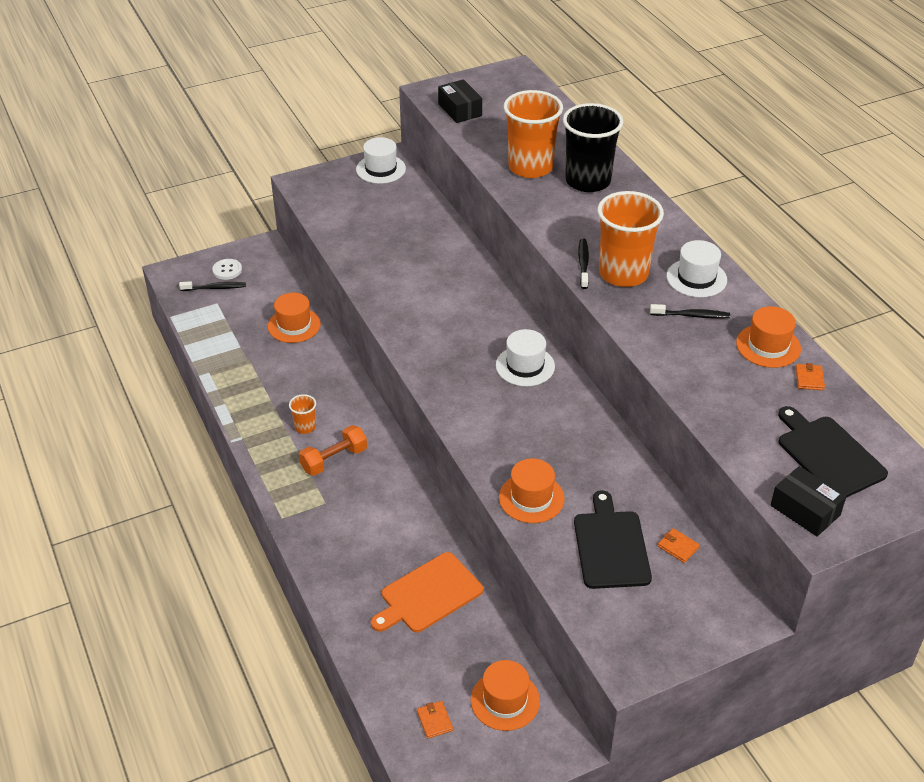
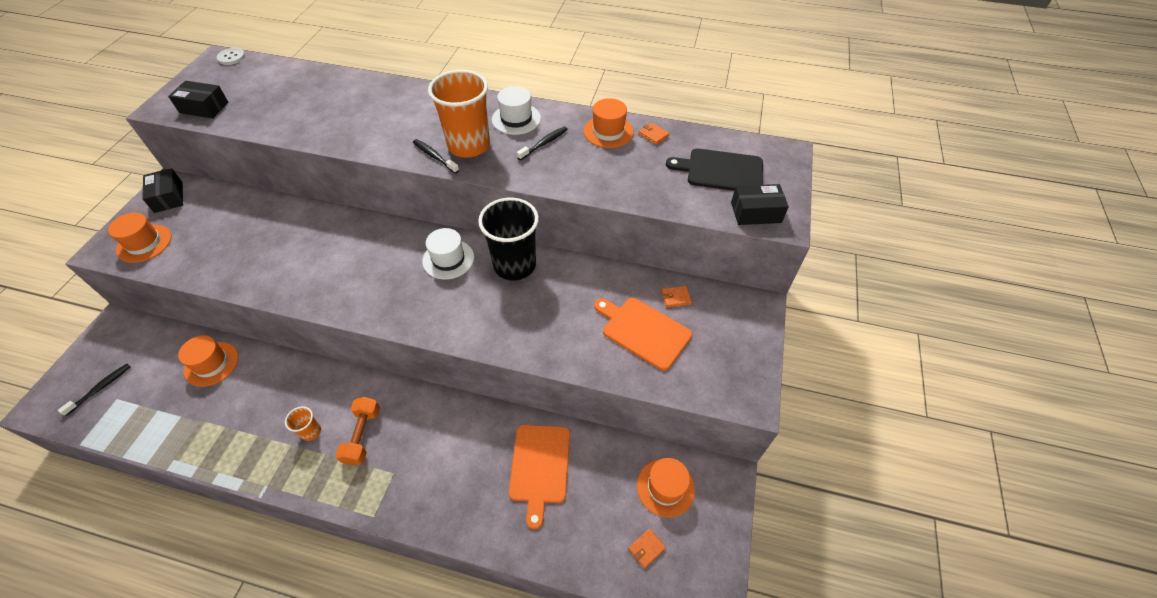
camera: 50 degrees left, 10 degrees up
(227, 270) = (96, 366): white button -> white button (231, 57)
(381, 169) = (168, 197): white hat -> black box
(434, 721) = (646, 548): orange wallet -> orange wallet turned 60 degrees counterclockwise
(530, 167) = (313, 116): orange cup -> none
(531, 498) = (562, 343): orange hat -> orange hat (144, 243)
(588, 181) = (367, 101): black cup -> black cup (514, 265)
(610, 546) = (643, 331): black cutting board -> orange cutting board

